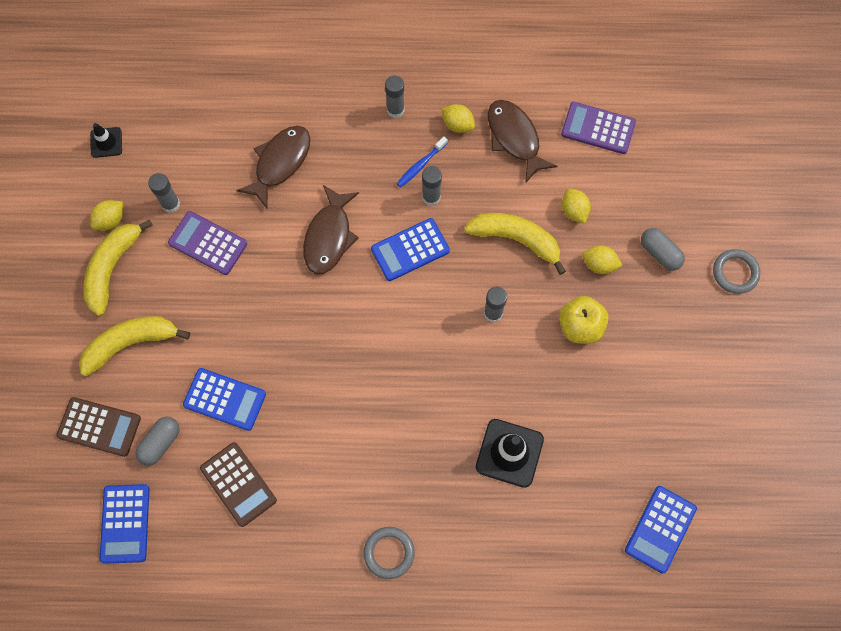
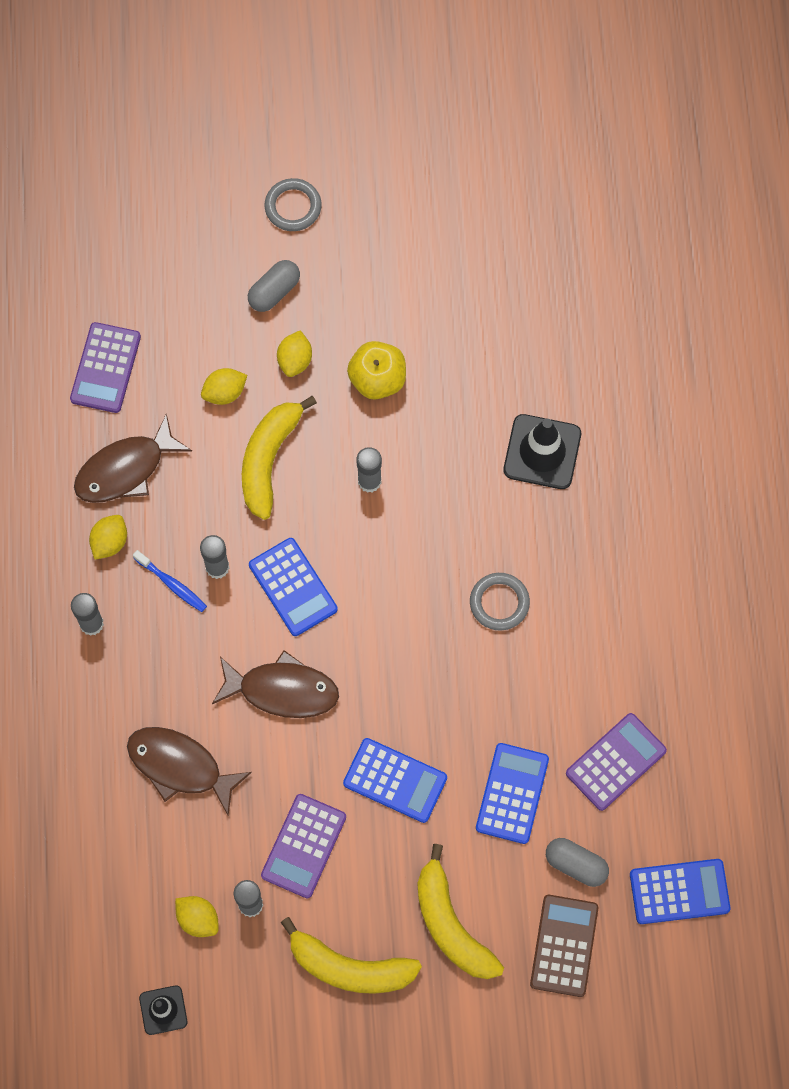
camera: 95 degrees left, 0 degrees up
(111, 220) = (280, 982): yellow lemon -> yellow lemon (198, 919)
(238, 484) = (616, 762): brown calculator -> purple calculator
(389, 553) = (675, 578): grey ring -> grey ring (499, 603)
(660, 529) = (611, 286): blue calculator -> blue calculator (395, 780)

